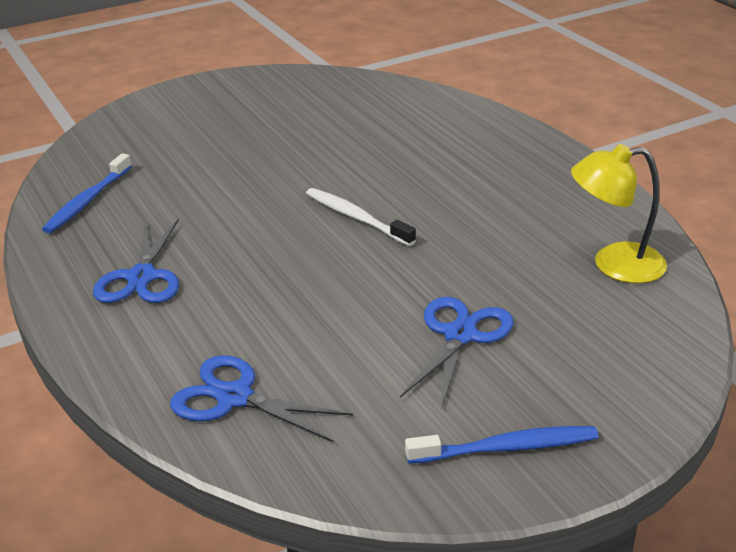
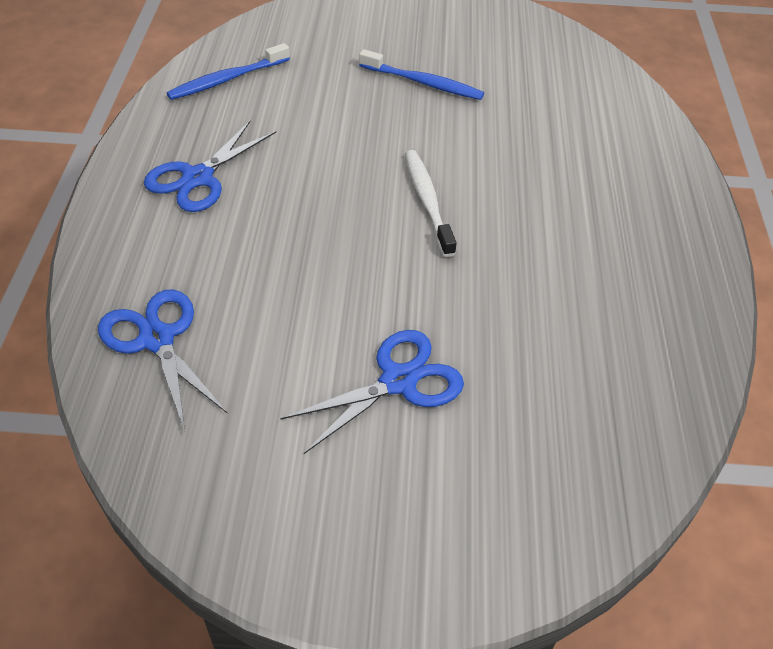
camera: 30 degrees right, 15 degrees up
(506, 448) = (323, 530): blue toothbrush -> blue toothbrush (423, 83)
(614, 264) = (627, 381): yellow lamp -> none

